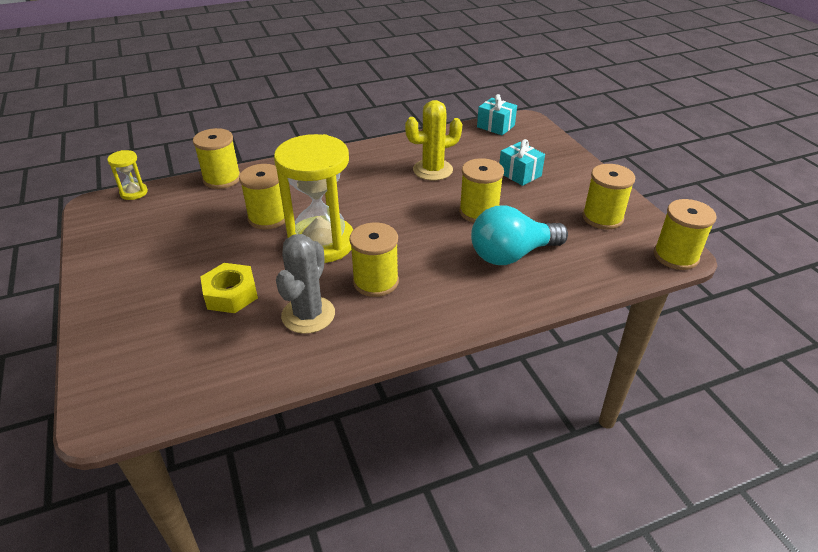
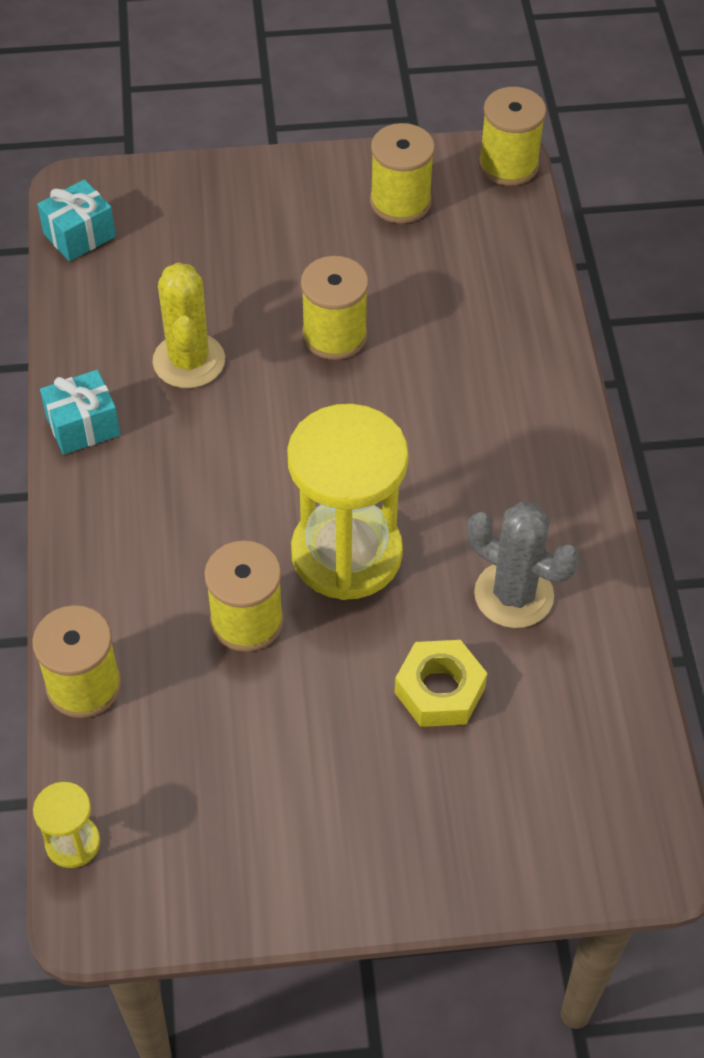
camera: 75 degrees left, 15 degrees up
(375, 282) = (464, 501): yellow spool -> none
(512, 255) = (451, 329): turquoise light bulb -> none
(519, 174) = (249, 253): turquoise gift -> turquoise gift (83, 426)

